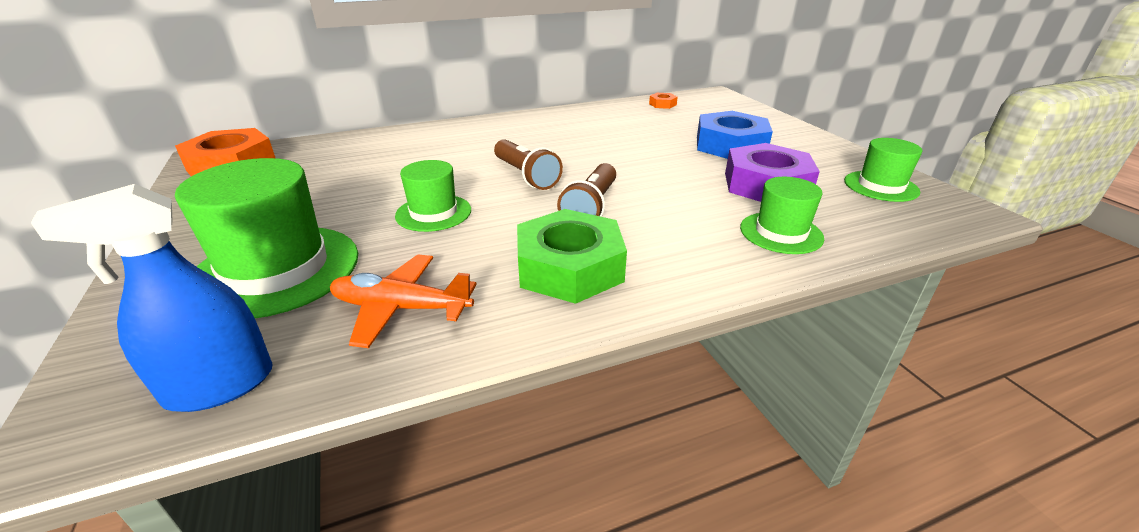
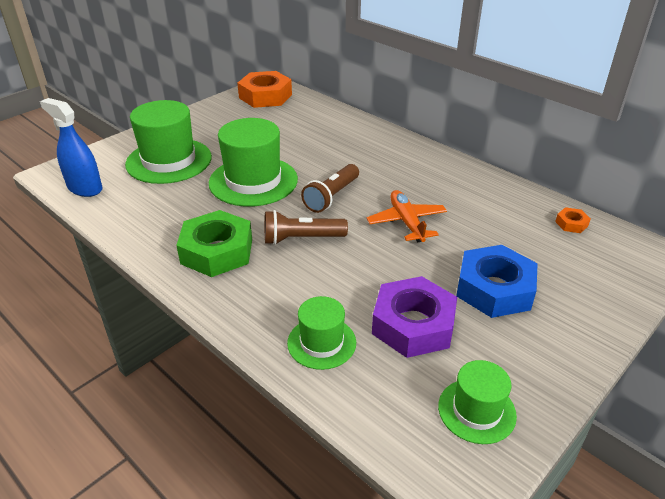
camera: 65 degrees right, 5 degrees up
(400, 308) = (152, 209): orange plane -> orange plane (406, 222)
(433, 213) = (253, 181): green hat -> green hat, size x1.77

